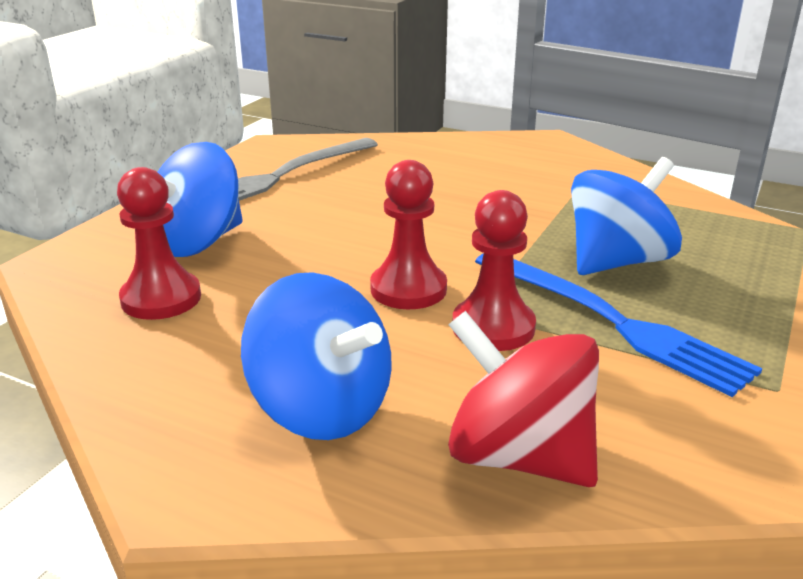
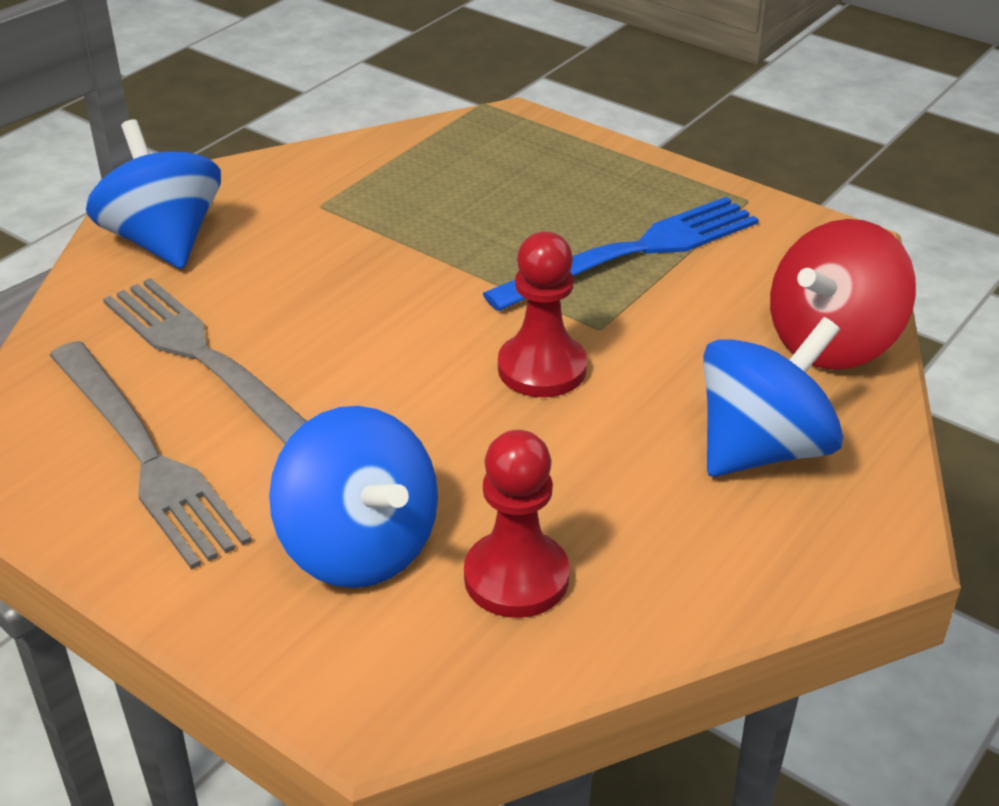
camera: 80 degrees left, 10 degrees up
(376, 178) = (206, 360): none -> grey fork
(493, 327) = (633, 323): red pawn -> none
(617, 262) = (518, 223): blue spinning top -> blue spinning top (164, 241)

